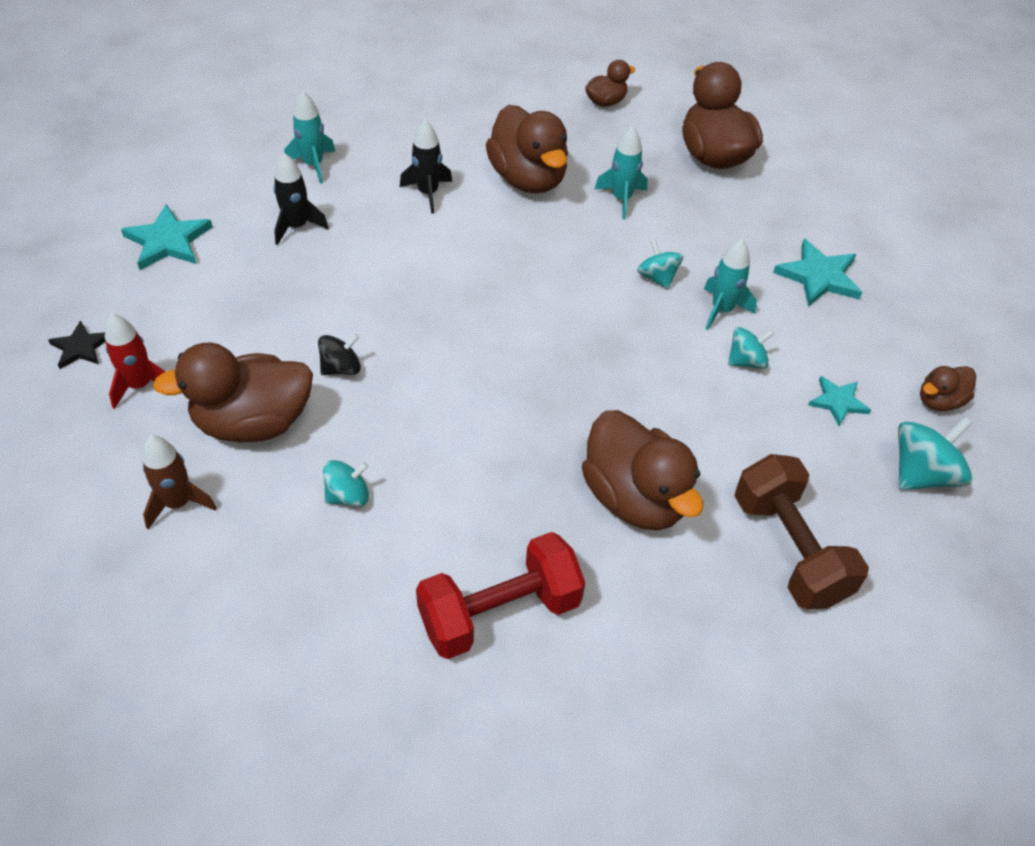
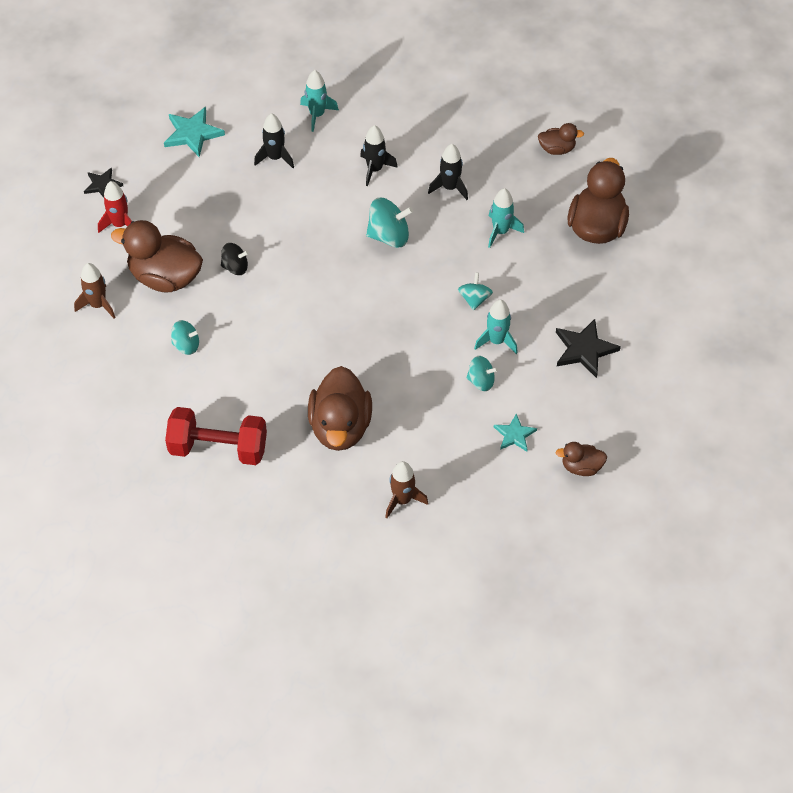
camera: 35 degrees right, 5 degrees up
(528, 178) = (450, 187): brown duck -> black rocket
(789, 549) = (402, 500): brown dumbbell -> brown rocket
(819, 276) = (584, 349): turquoise star -> black star
(922, 474) = (524, 502): turquoise spinning top -> turquoise spinning top (389, 236)

